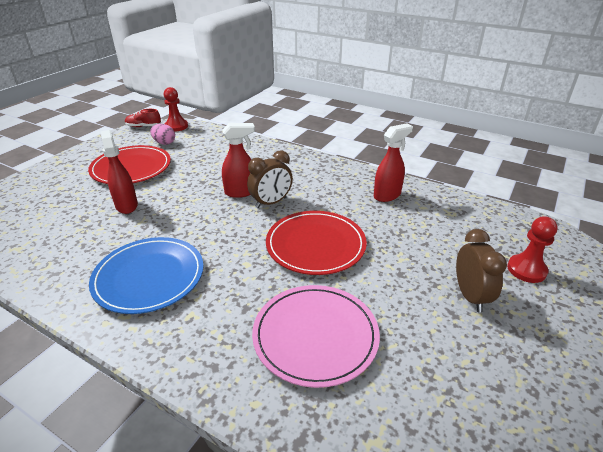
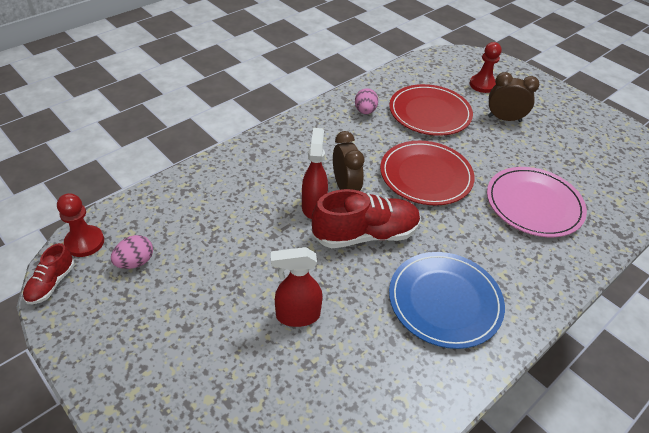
camera: 75 degrees left, 10 degrees up
(131, 168) = (194, 306): red plate -> red plate (429, 113)
(218, 221) = (365, 235): none -> red shoe
(387, 195) = (365, 111): red spray bottle -> pink egg

